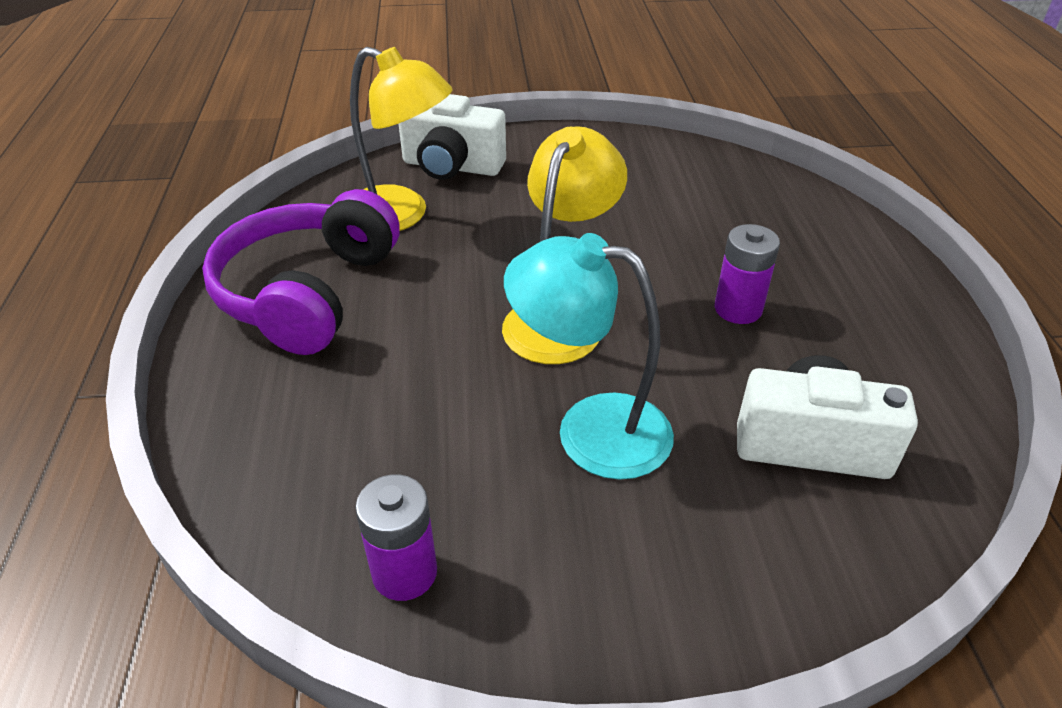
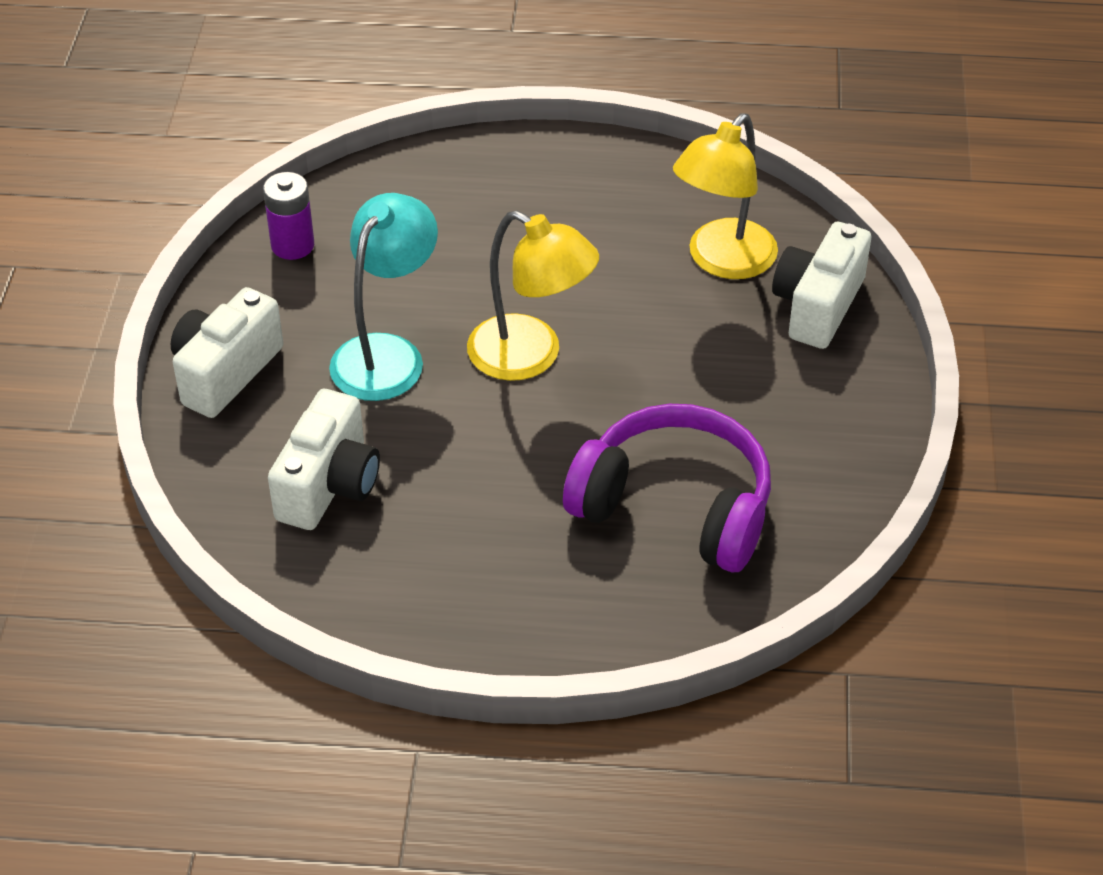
camera: 100 degrees right, 5 degrees up
(308, 292) = (606, 198): purple headphones -> purple headphones (675, 506)
(679, 596) = (225, 372): none -> white camera
(738, 309) = (510, 486): purple battery -> none

